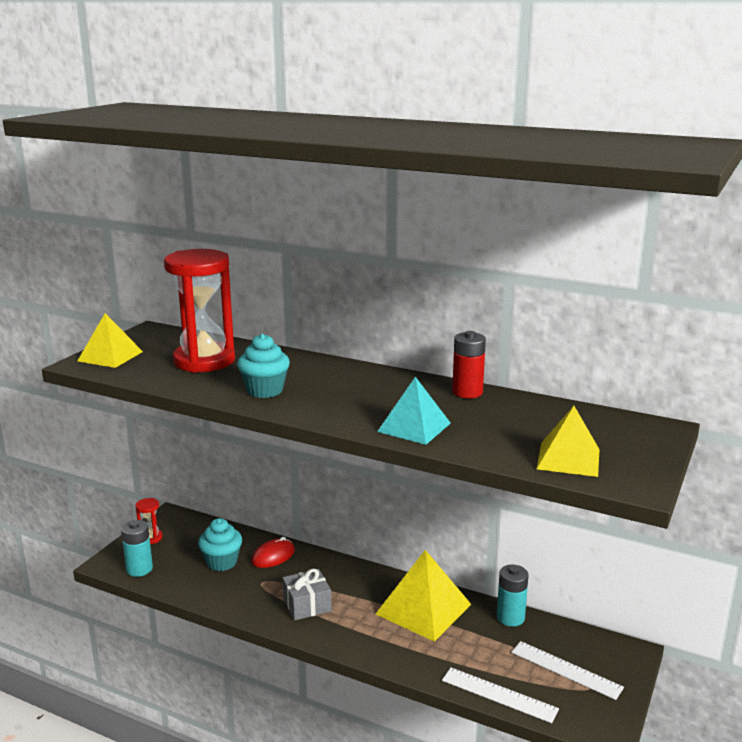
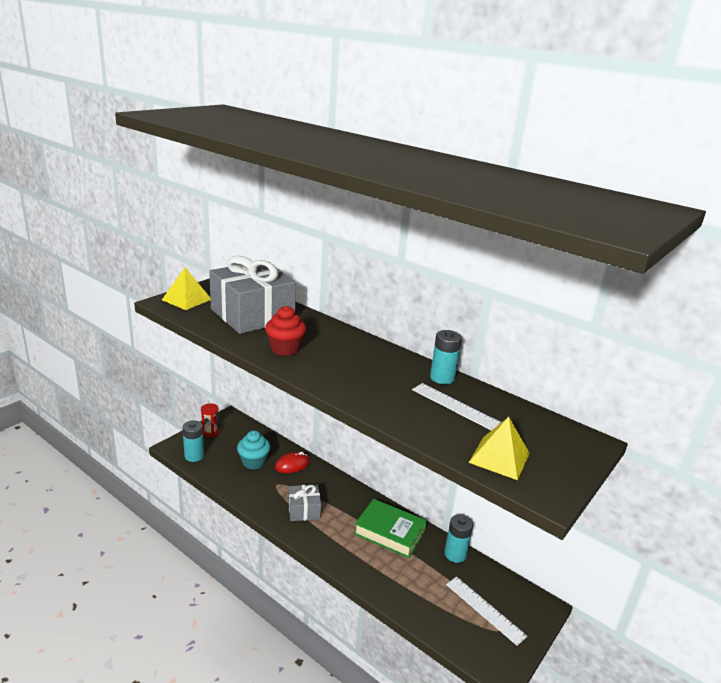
camera: 10 degrees right, 5 degrees up
(204, 361) = (252, 315): red hourglass -> grey gift
(264, 390) = (285, 349): turquoise cupcake -> red cupcake
(414, 427) = (385, 403): turquoise pyramid -> none
(423, 609) = (389, 532): yellow pyramid -> green book
(467, 392) = (442, 378): red battery -> turquoise battery
(499, 695) = (424, 619): white ruler -> white ruler (456, 407)

